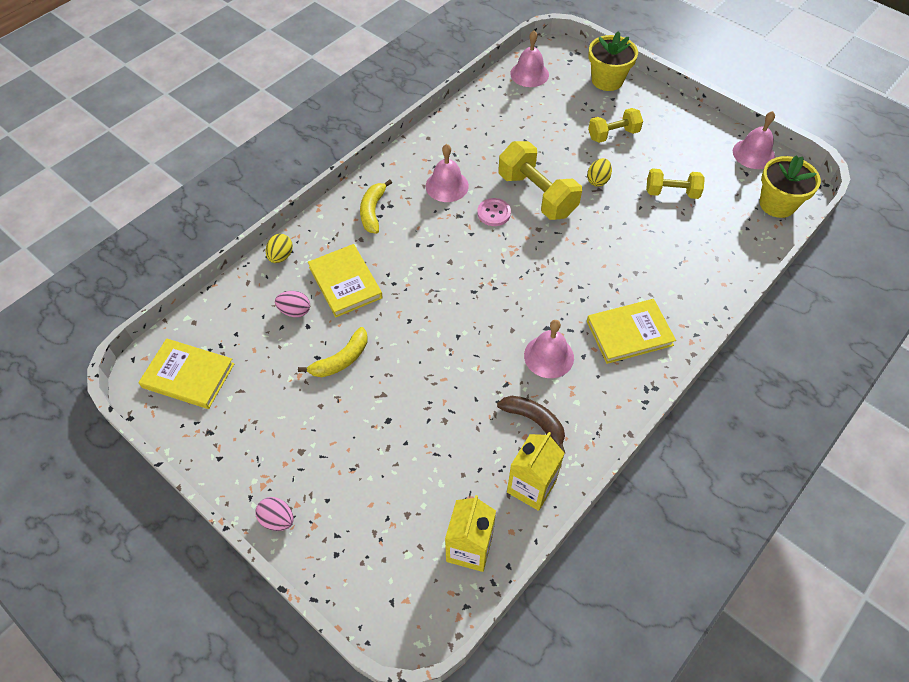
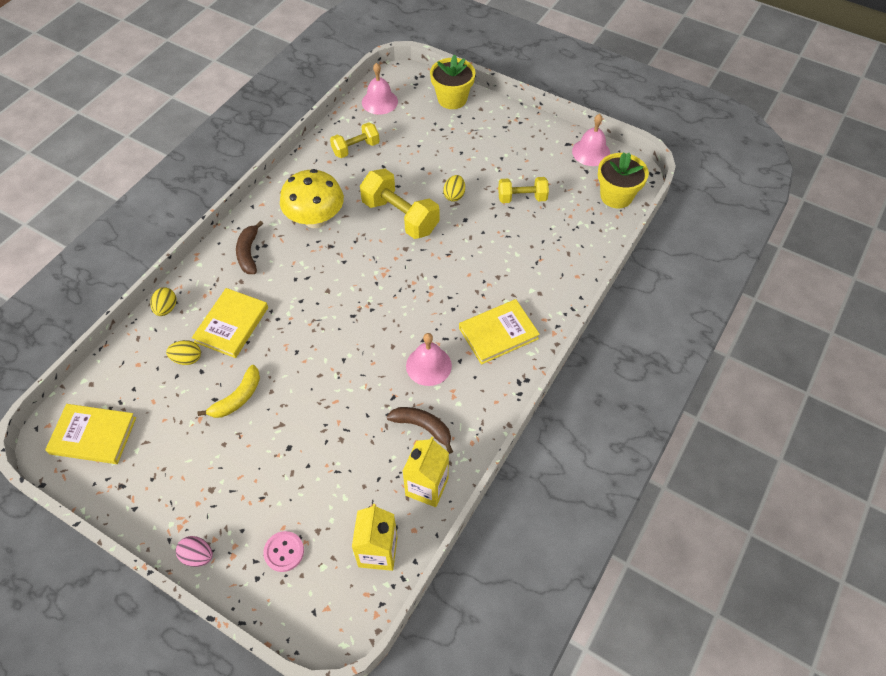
camera: 10 degrees left, 0 degrees up
(295, 311) = (187, 359): pink egg -> yellow egg
(345, 282) = (231, 324): yellow book -> yellow book turned 60 degrees clockwise
(373, 211) = (248, 253): yellow banana -> brown banana
(447, 186) = (315, 219): pink bell -> yellow mushroom
(494, 213) = (362, 239): pink button -> pink button (284, 552)
(613, 134) = (463, 150): yellow dumbbell -> yellow dumbbell (356, 148)

